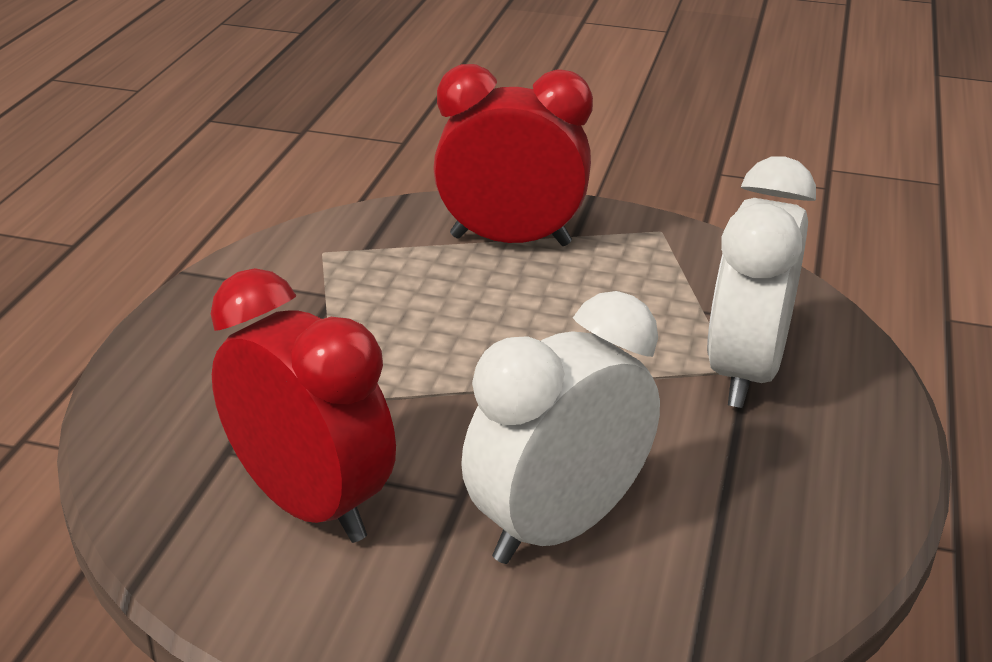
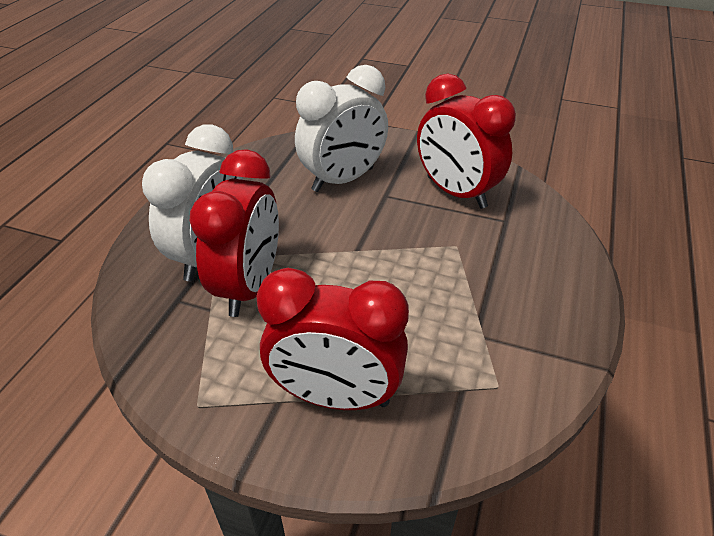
camera: 175 degrees left, 10 degrees up
(662, 334) = (249, 286): none -> red clock

